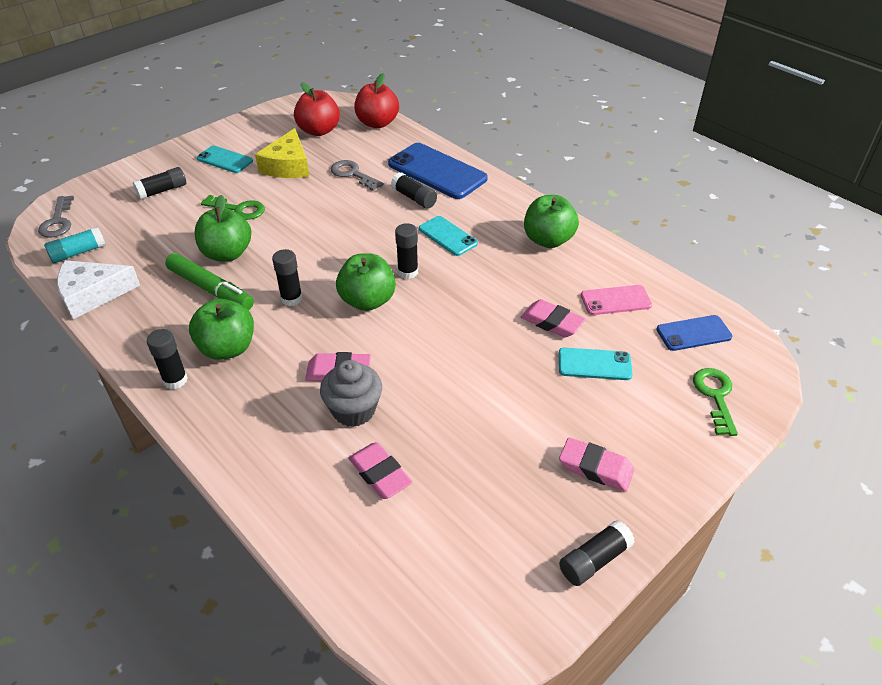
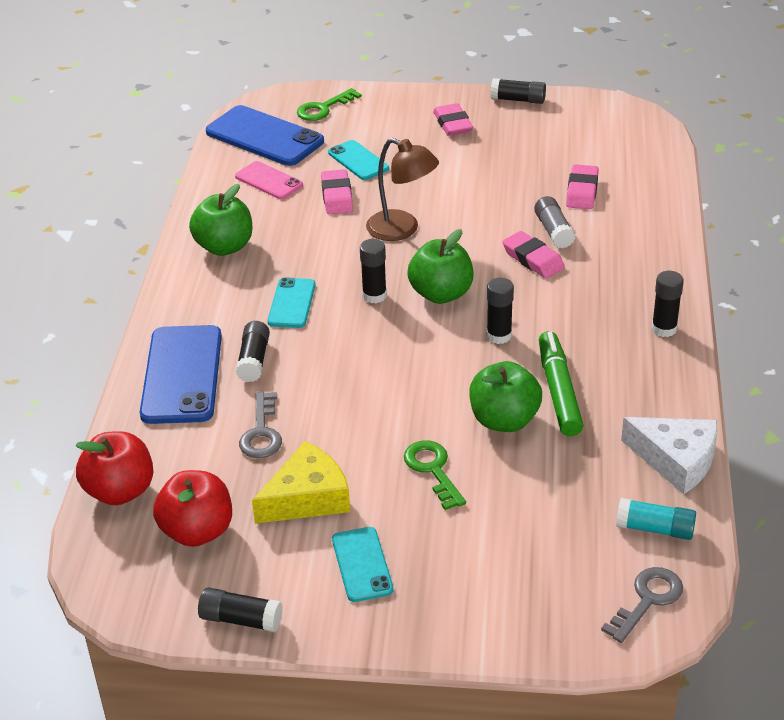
camera: 130 degrees left, 5 degrees down
(162, 190) = (485, 563): black glue stick -> black glue stick (241, 619)
(227, 348) = (598, 328): green apple -> none
(354, 410) = (553, 231): grey cupcake -> grey glue stick
(465, 329) = (402, 230): none -> brown lamp
(693, 333) = (264, 137): blue phone -> blue phone, size x1.78

